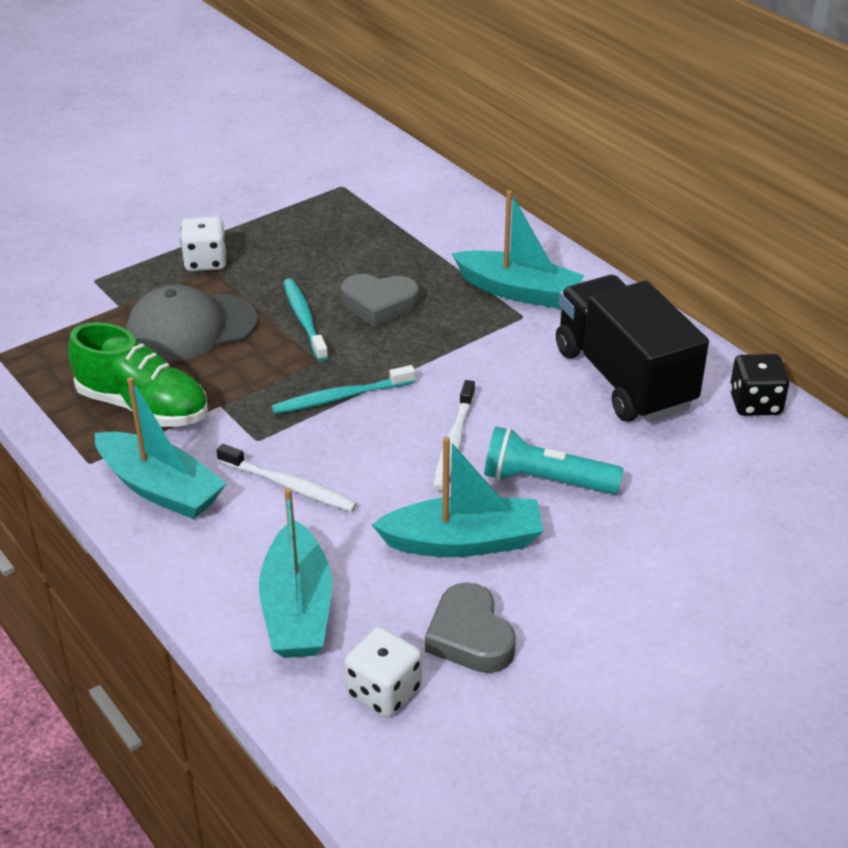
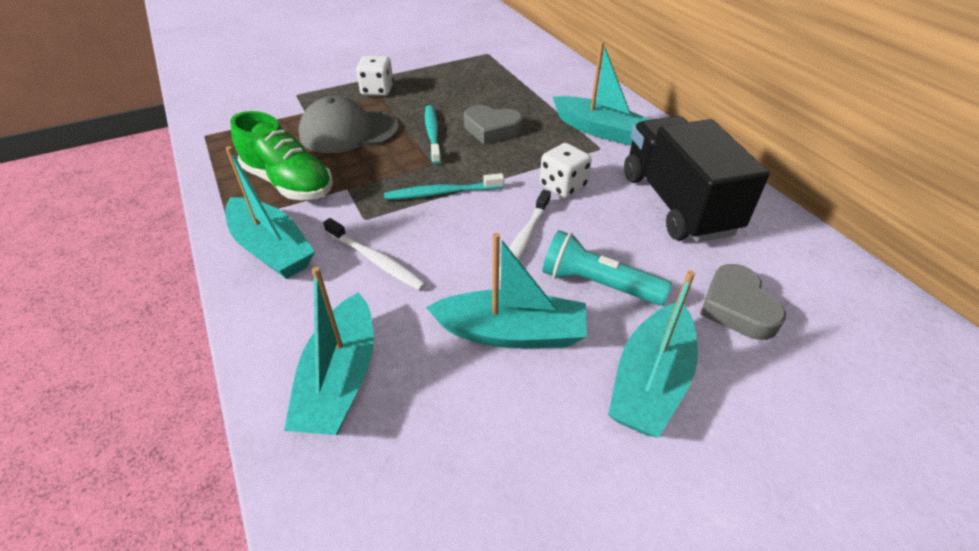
camera: 10 degrees right, 5 degrees up
(383, 691) = (392, 490): white dice -> white dice (563, 186)
(470, 636) = (495, 437): grey heart -> grey heart (737, 307)
(612, 568) = (650, 381): none -> turquoise boat
(755, 404) = (793, 238): black dice -> none

